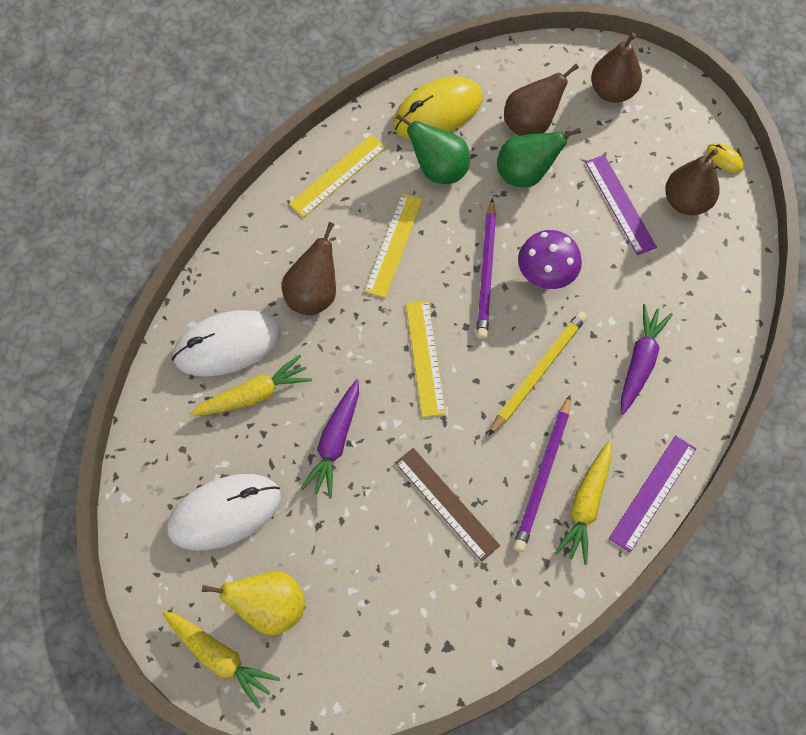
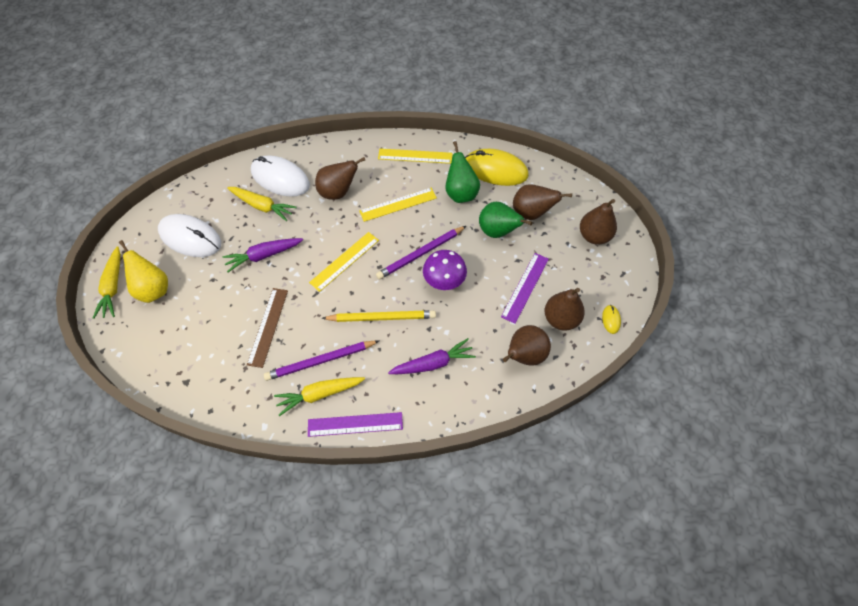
camera: 50 degrees right, 5 degrees down
(701, 269) = (524, 355): none -> brown pear

